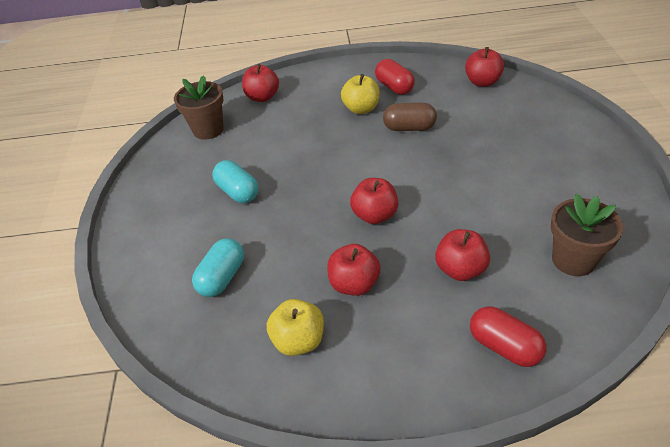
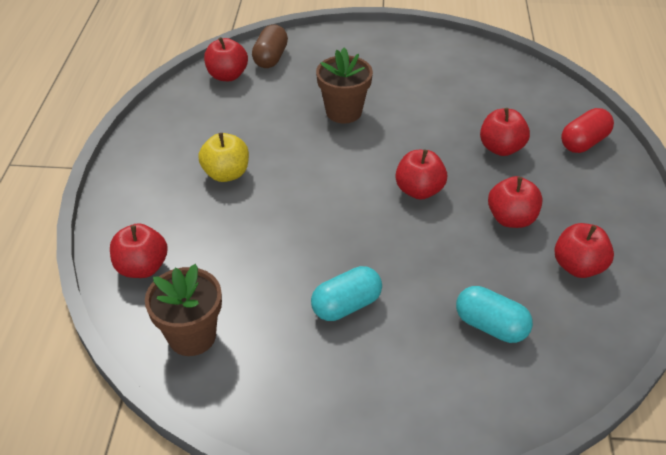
camera: 85 degrees left, 0 degrees up
(299, 340) = (578, 266): yellow apple -> red apple
(394, 87) = (196, 140): red capsule -> none
(409, 128) = (283, 142): brown capsule -> brown capsule (270, 58)
(573, 260) = (498, 87): brown flower pot -> brown flower pot (343, 112)

